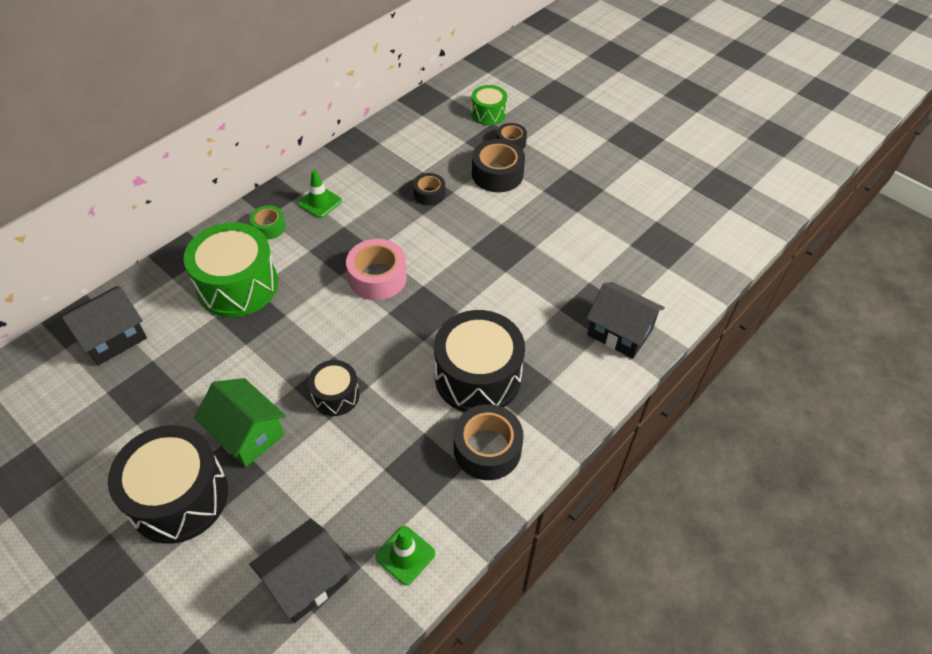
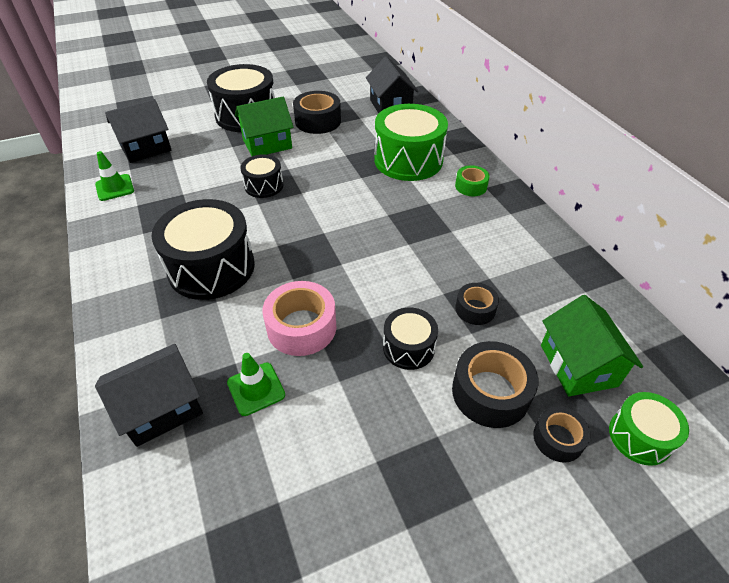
camera: 115 degrees right, 5 degrees down
(306, 580) = (146, 148): black house -> black house turned 75 degrees clockwise
(320, 202) = (493, 222): green traffic cone -> green traffic cone (256, 389)
(377, 277) = (370, 236): pink tape -> pink tape (301, 327)
(451, 140) = (578, 365): none -> green house
(486, 220) = (408, 347): none -> black drum
(487, 449) = (143, 250): black tape -> black tape (318, 121)

